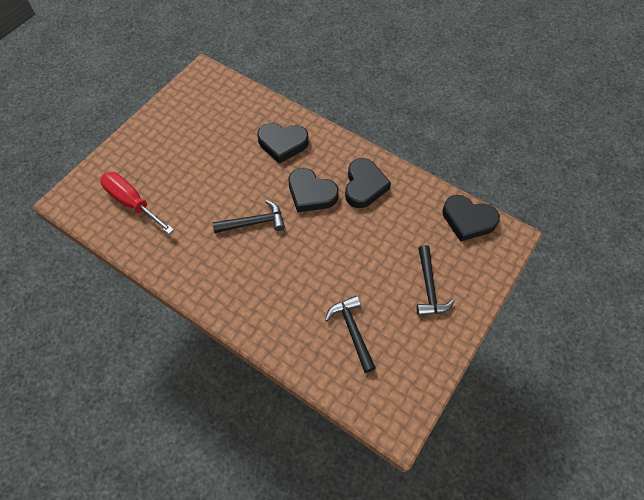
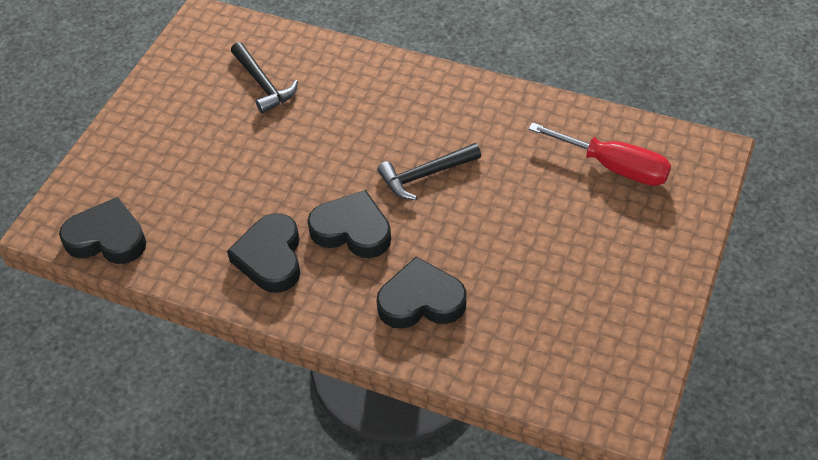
camera: 170 degrees right, 10 degrees down
(429, 287) = (167, 144): black hammer -> none

